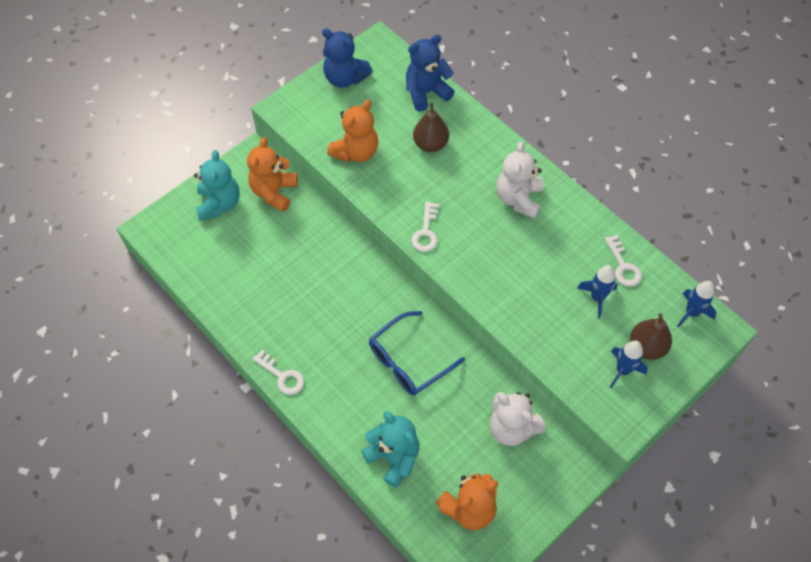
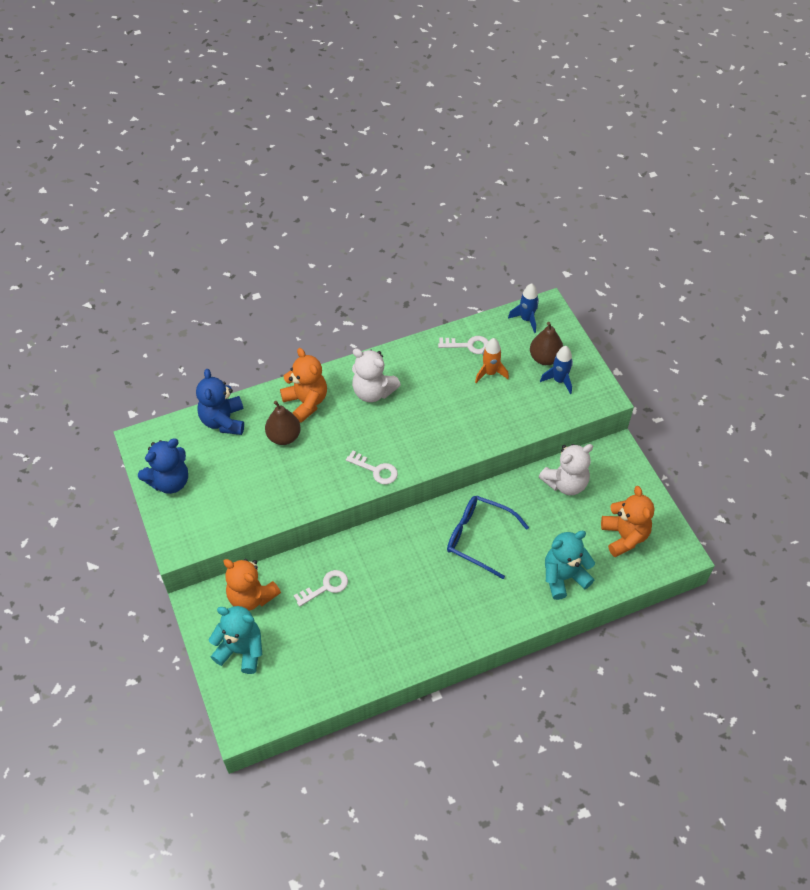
camera: 70 degrees left, 5 degrees down
(282, 376) = (456, 643): white key -> white key (326, 587)
(356, 152) = (262, 498): orange teddy bear -> orange teddy bear (306, 402)
(408, 361) = (478, 538): blue glasses -> blue glasses turned 135 degrees clockwise
(597, 298) = (490, 373): blue rocket -> orange rocket

